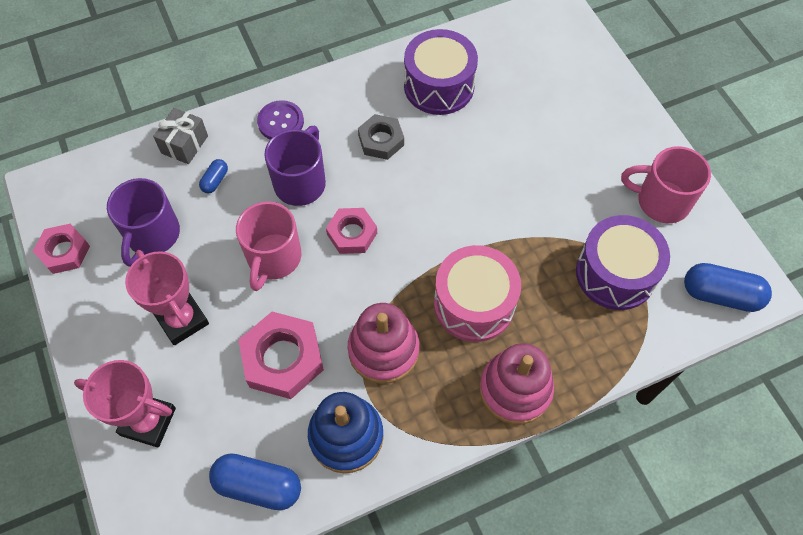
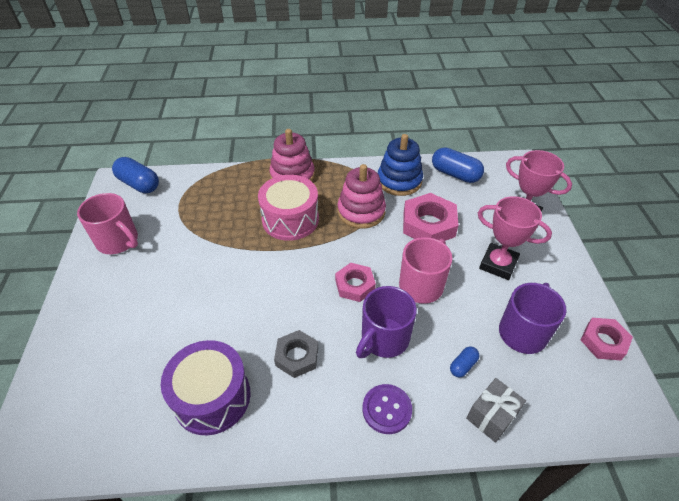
camera: 160 degrees left, 15 degrees down
(182, 320) = (498, 264): pink trophy -> pink trophy turned 45 degrees counterclockwise
(615, 273) = (189, 210): purple drum -> none

